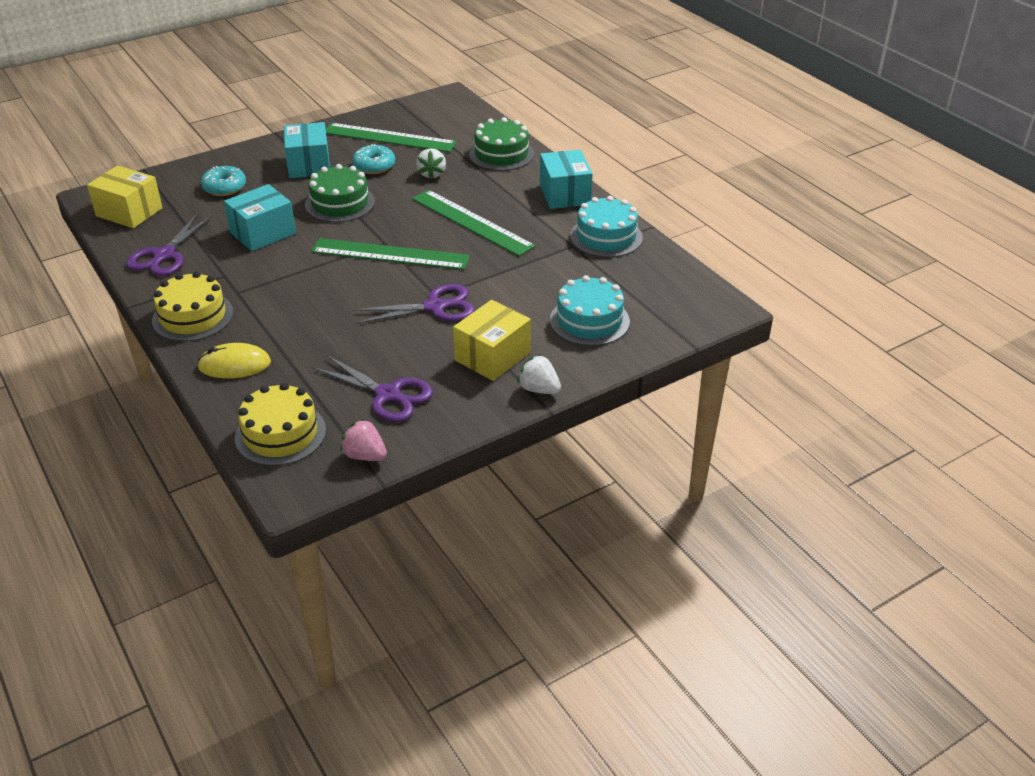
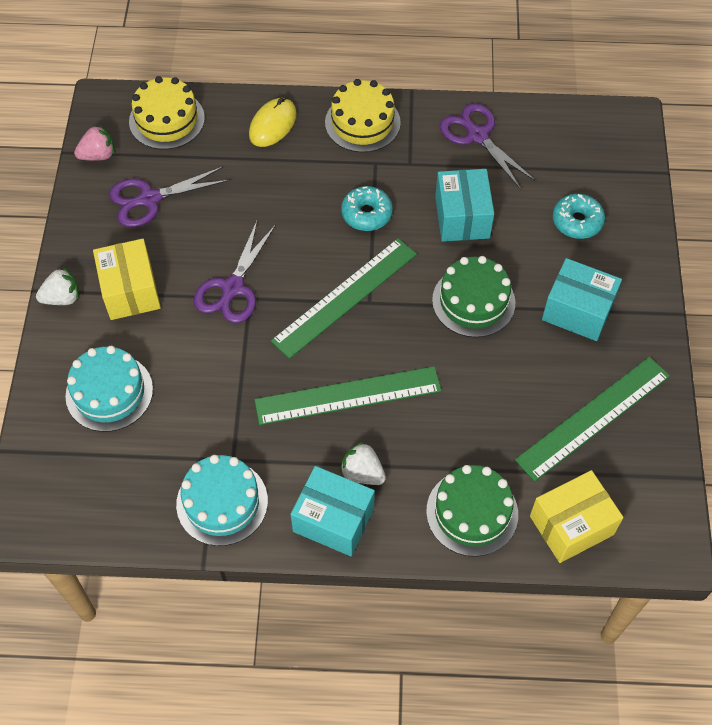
camera: 125 degrees right, 20 degrees up
(129, 212) = (578, 135): yellow box -> yellow box (571, 525)
(374, 166) = (533, 369): turquoise donut -> turquoise donut (366, 214)
(432, 174) = (475, 414): white strawberry -> white strawberry (362, 473)

